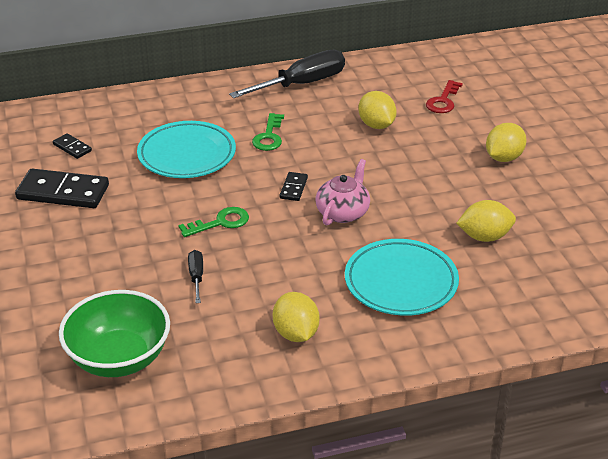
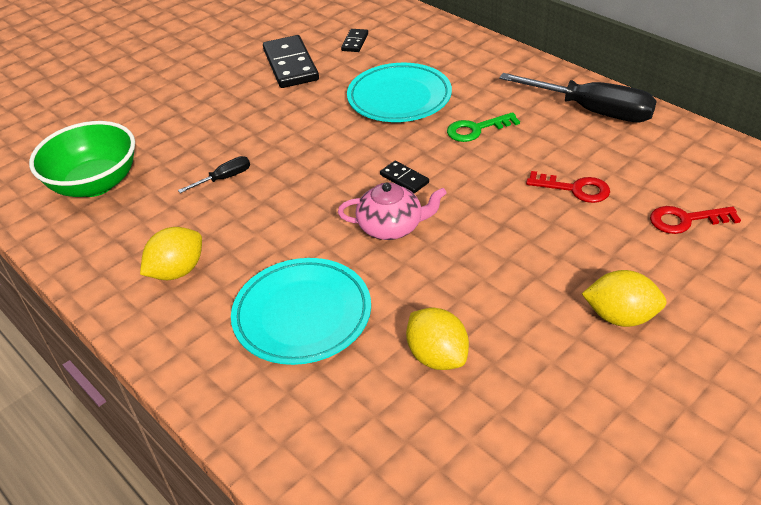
camera: 65 degrees right, 5 degrees up
(220, 222) = (313, 158): green key -> none
(293, 188) = (404, 179): black domino -> black domino turned 60 degrees clockwise
(376, 125) = (574, 189): yellow lemon -> red key

